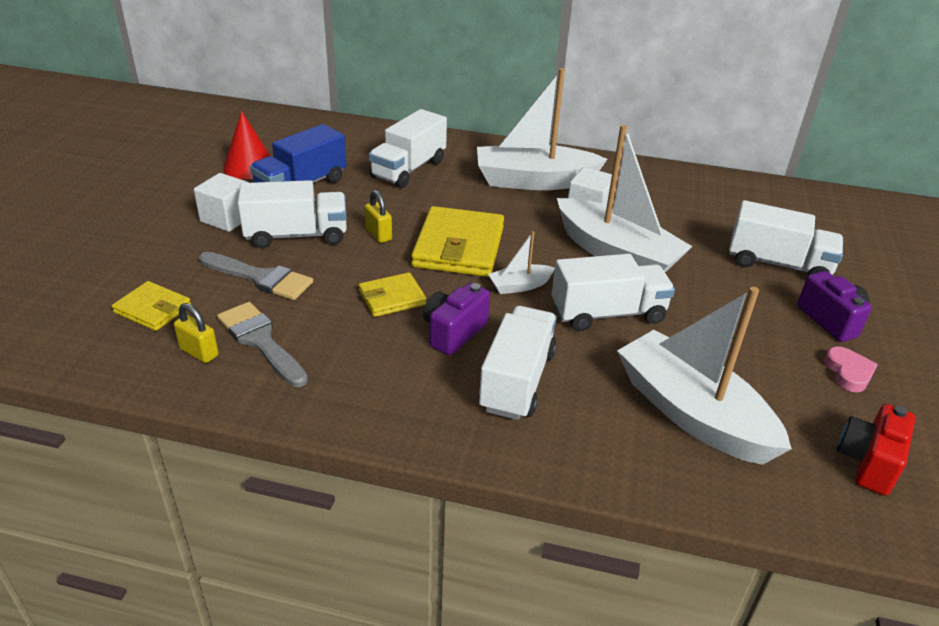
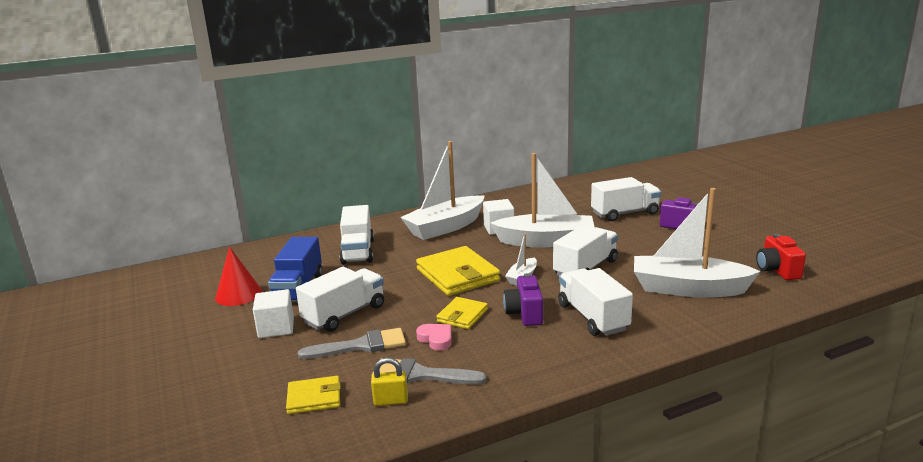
camera: 35 degrees left, 15 degrees down
(378, 234) = (398, 290): yellow padlock -> none
(848, 372) = (719, 242): pink heart -> pink heart (436, 339)

